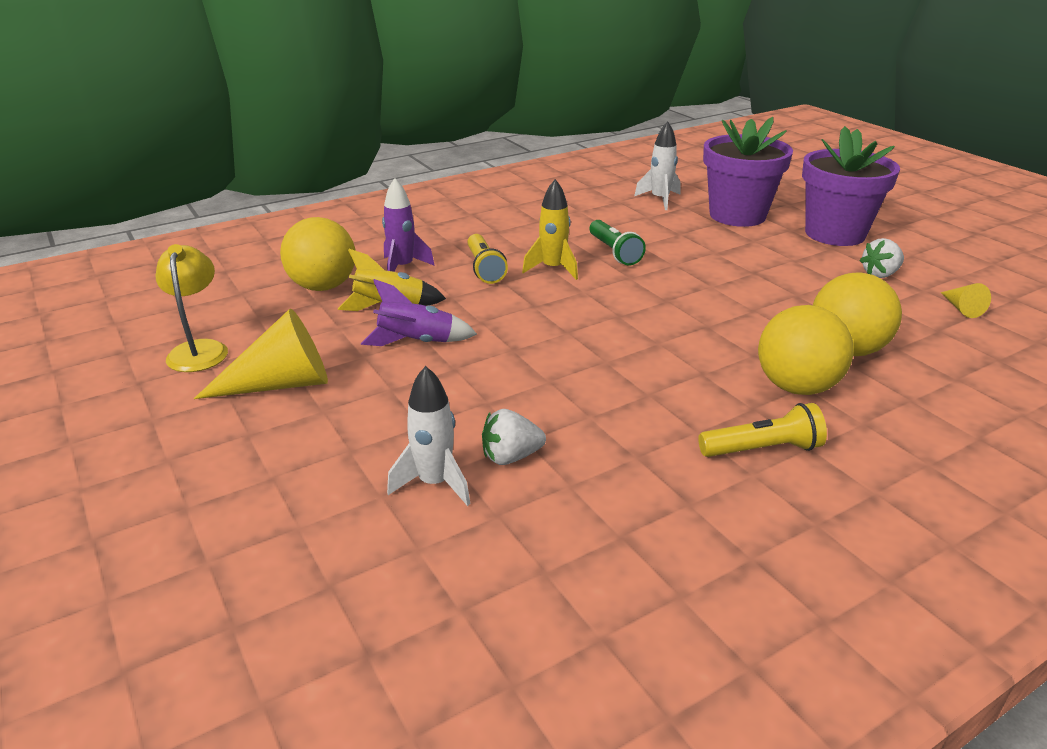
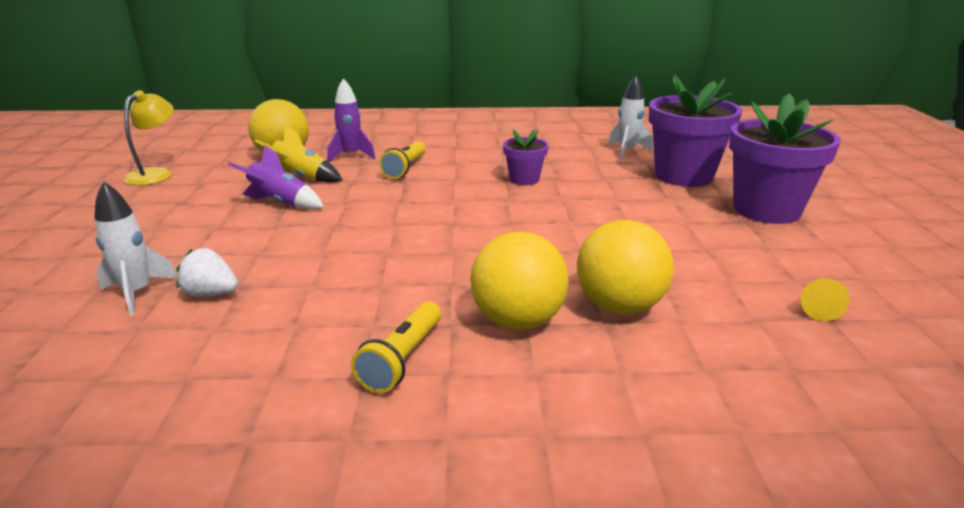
camera: 30 degrees right, 5 degrees down
(281, 384) = (162, 205): yellow cone -> none
(553, 269) = (455, 180): yellow rocket -> none
(614, 252) = (524, 179): green flashlight -> purple flower pot
(762, 449) = (402, 359): yellow flashlight -> yellow flashlight turned 90 degrees clockwise
(880, 274) = (764, 254): white strawberry -> none

